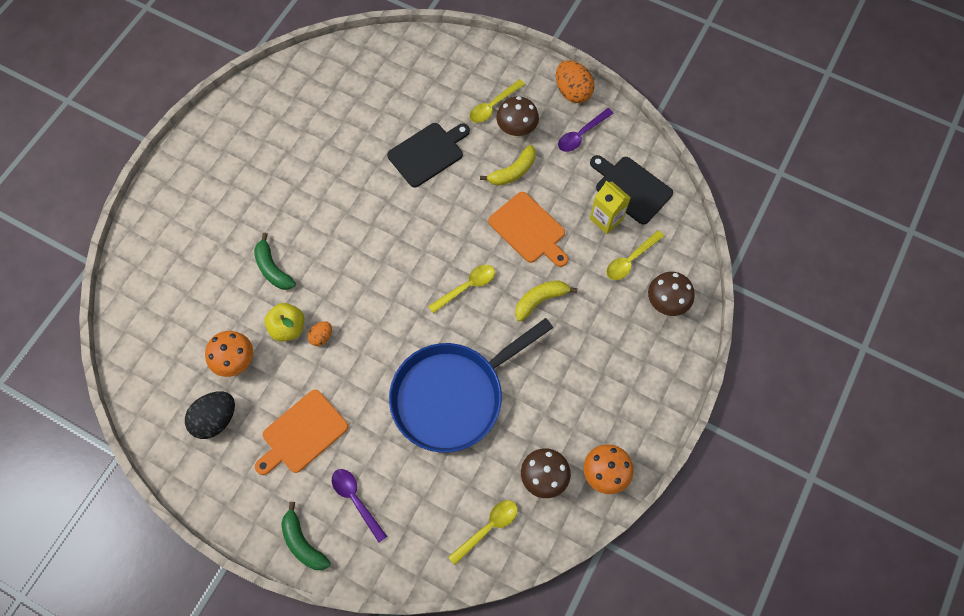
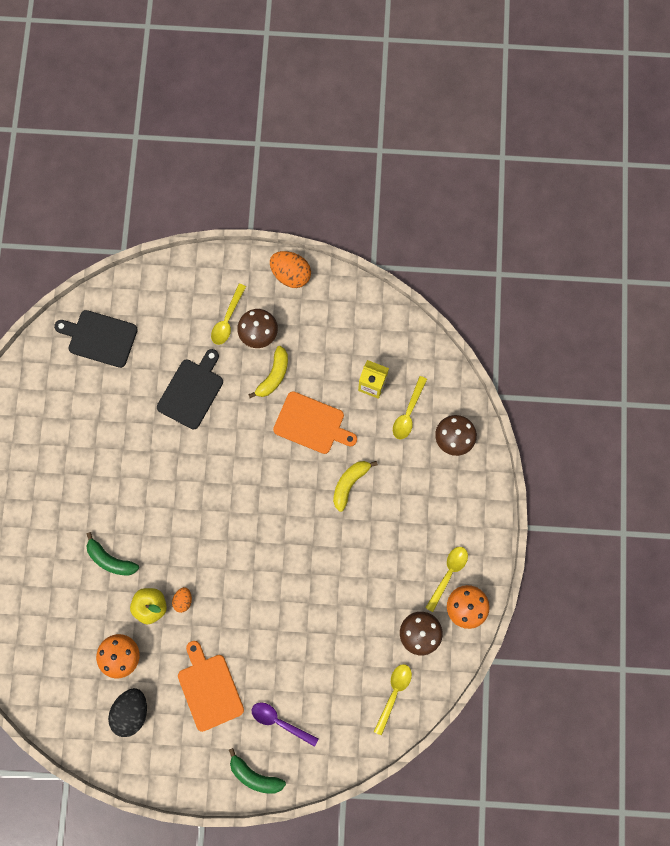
camera: 25 degrees left, 10 degrees up
(302, 433) = (209, 689): orange cutting board -> orange cutting board turned 135 degrees clockwise
(453, 396) = (316, 599): blue pan -> none
(467, 287) = (283, 499): yellow spoon -> yellow spoon (448, 574)
(581, 135) = (316, 314): purple spoon -> none
(631, 188) = (381, 346): black cutting board -> black cutting board (100, 338)

